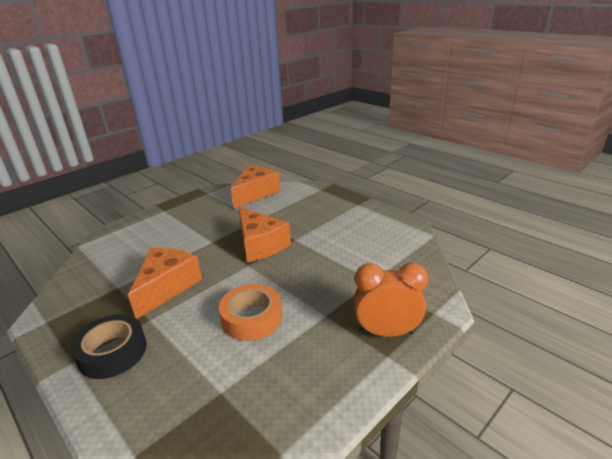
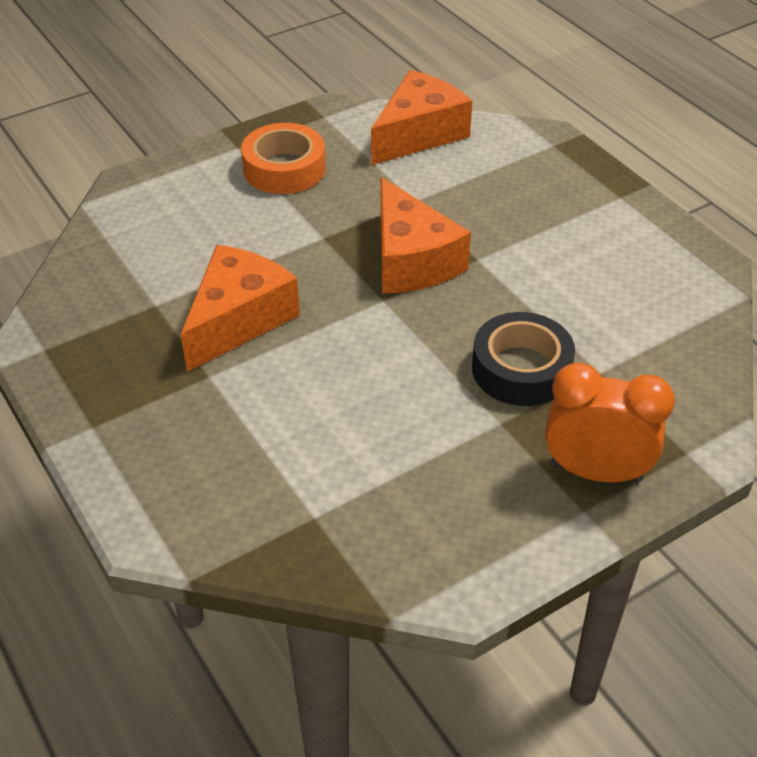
camera: 10 degrees right, 15 degrees up
(112, 352) = (152, 422): black tape -> black tape (521, 369)
(251, 318) = (376, 405): orange tape -> orange tape (284, 169)

